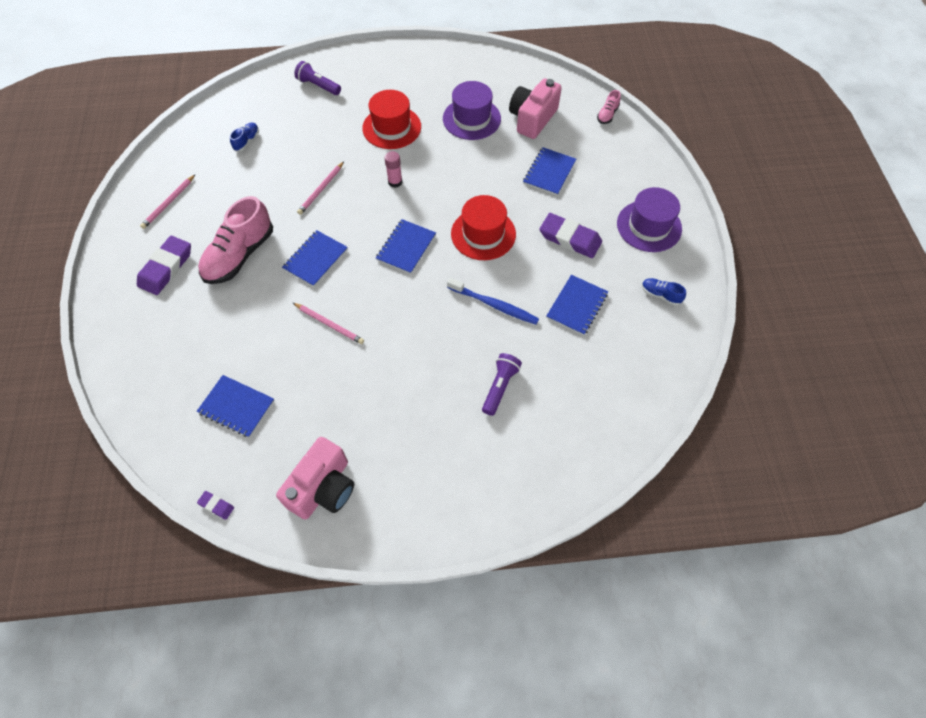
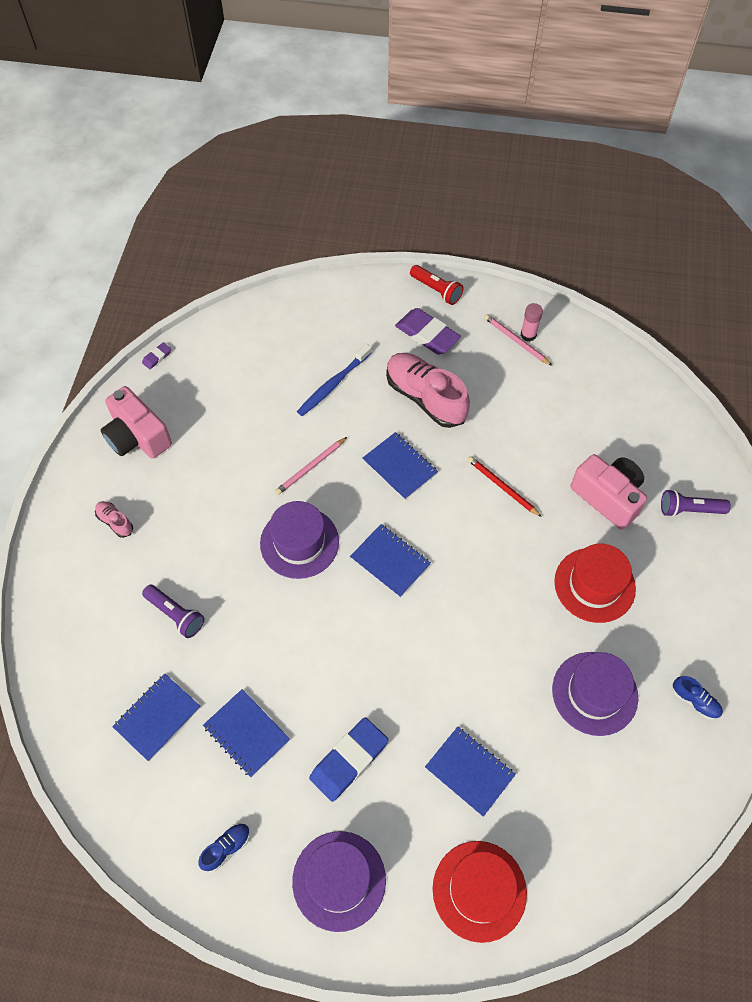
camera: 105 degrees right, 0 degrees up
(109, 271) = (436, 290): none -> red flashlight
(236, 406) = (246, 379): blue notebook -> blue notebook (157, 717)
(247, 141) = (598, 420): blue shoe -> blue shoe (695, 701)
(318, 86) = (689, 510): purple flashlight -> purple flashlight turned 135 degrees counterclockwise
(321, 189) = (502, 487): pink pencil -> red pencil
(395, 182) = (496, 570): pink glue stick -> pink glue stick (528, 335)
(406, 313) = (299, 542): none -> purple hat
(483, 234) = (386, 653): red hat -> red hat (479, 890)
(494, 305) = (279, 638): blue toothbrush -> blue toothbrush (333, 385)
(532, 119) = (580, 781): pink camera -> pink camera (607, 497)
(570, 238) = (349, 760): purple eraser -> blue eraser
(607, 115) = (569, 905): pink shoe -> pink shoe (115, 522)

